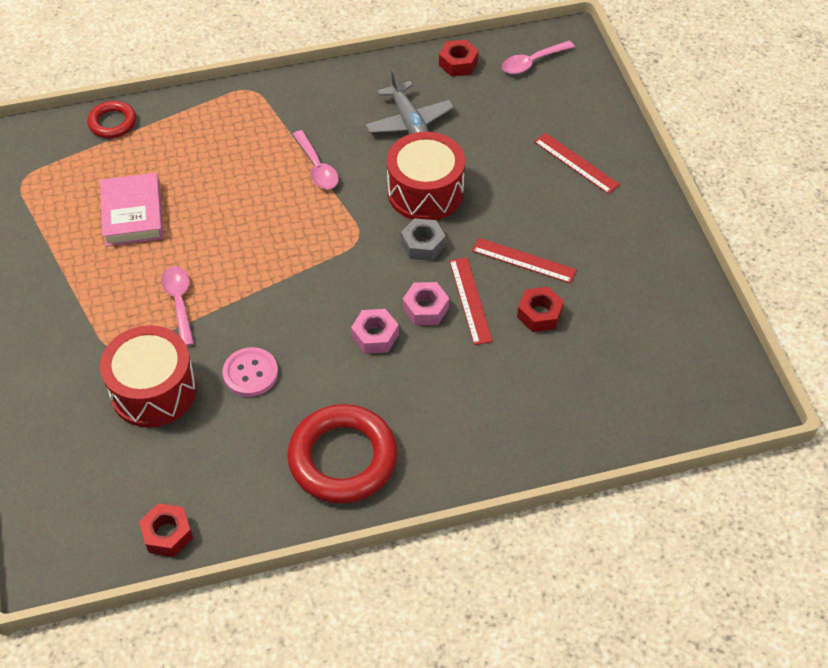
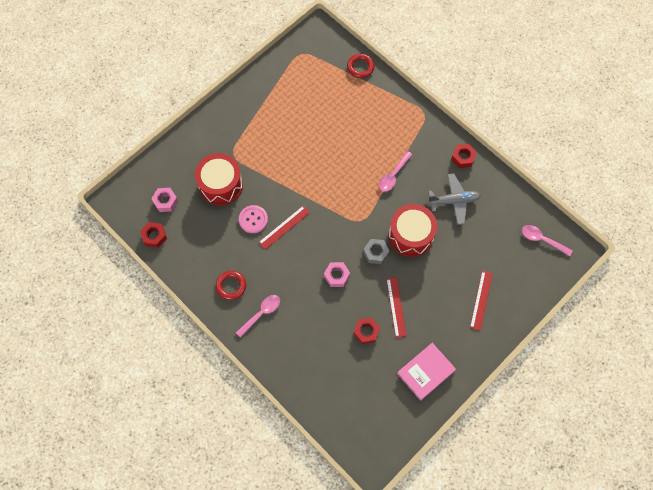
camera: 60 degrees right, 15 degrees up
(133, 214) = (311, 113): pink book -> pink book (425, 372)
(179, 302) = (273, 165): pink spoon -> pink spoon (261, 313)
(343, 458) = (231, 286): red ring -> red ring, size x0.54
(375, 336) = (306, 262): pink nut -> pink nut (165, 201)
(409, 122) = (454, 201): grey plane -> grey plane turned 135 degrees counterclockwise
(458, 63) = (514, 202): red nut -> red nut (463, 158)
(470, 300) = (354, 294): red ruler -> red ruler (284, 227)

